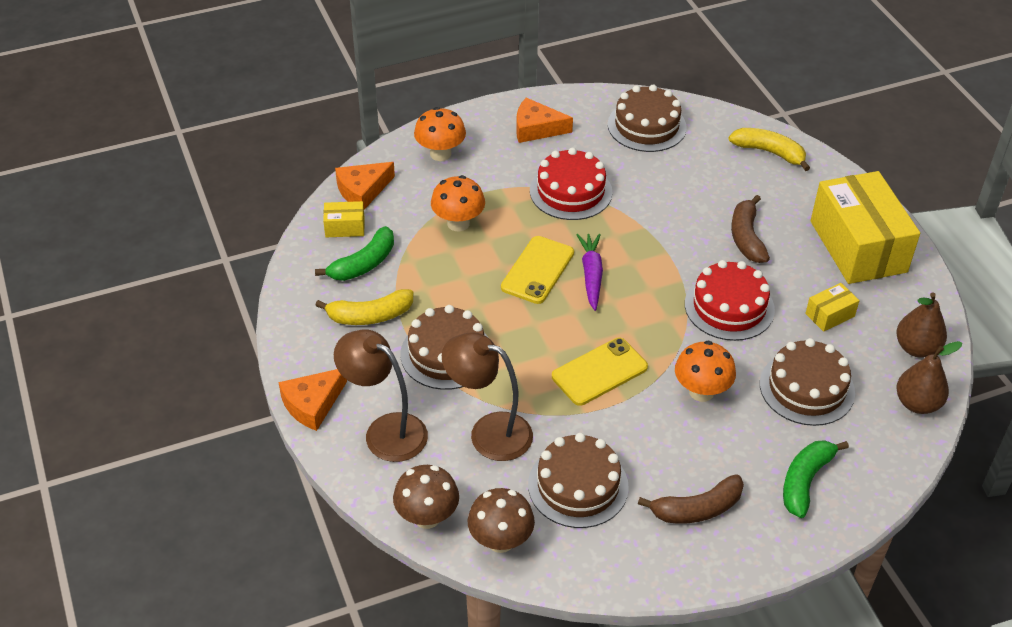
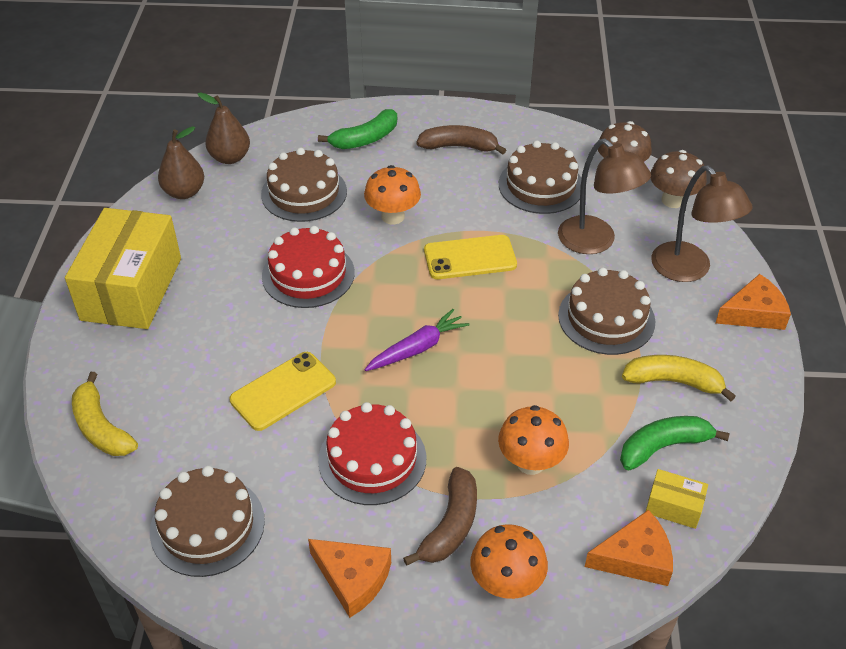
camera: 155 degrees left, 0 degrees up
(537, 270) = (470, 373): yellow phone -> yellow phone (283, 391)
(591, 275) = (417, 348): purple carrot -> purple carrot turned 150 degrees counterclockwise
(746, 237) = (228, 334): brown banana -> brown banana (450, 525)
(830, 315) = (226, 239): yellow box -> none

